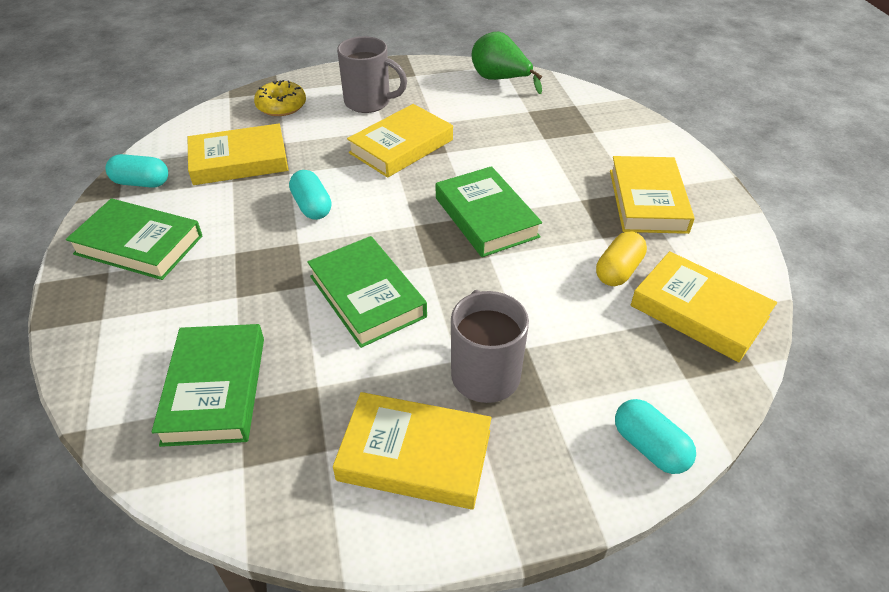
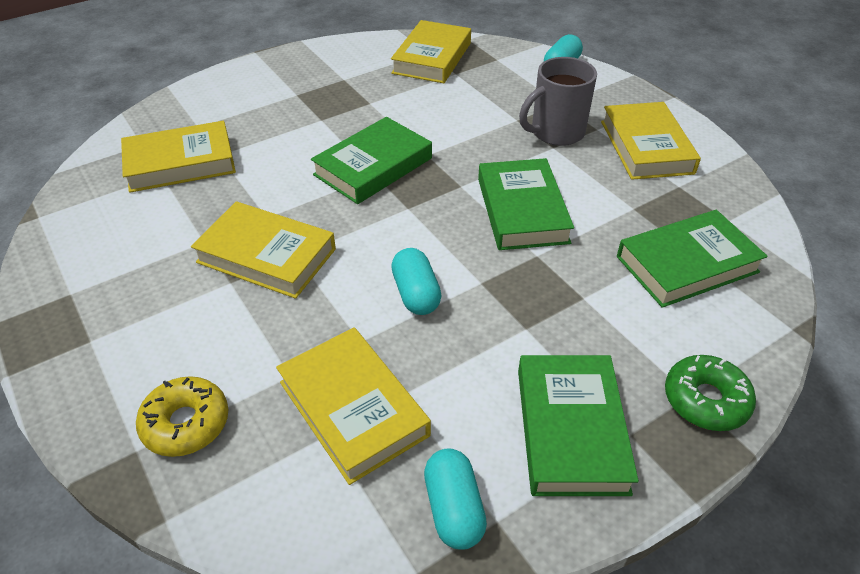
camera: 110 degrees left, 0 degrees up
(89, 325) = (705, 400): none -> green donut
(312, 206) = (416, 294): turquoise capsule -> turquoise capsule turned 60 degrees counterclockwise
(367, 296) = (522, 210): green book -> green book turned 45 degrees counterclockwise
(369, 102) = (159, 319): grey mug -> none
(500, 79) = (82, 209): green pear -> none
(618, 270) = (408, 92): yellow capsule -> none
(647, 200) = (308, 87): yellow book -> yellow book (180, 163)

